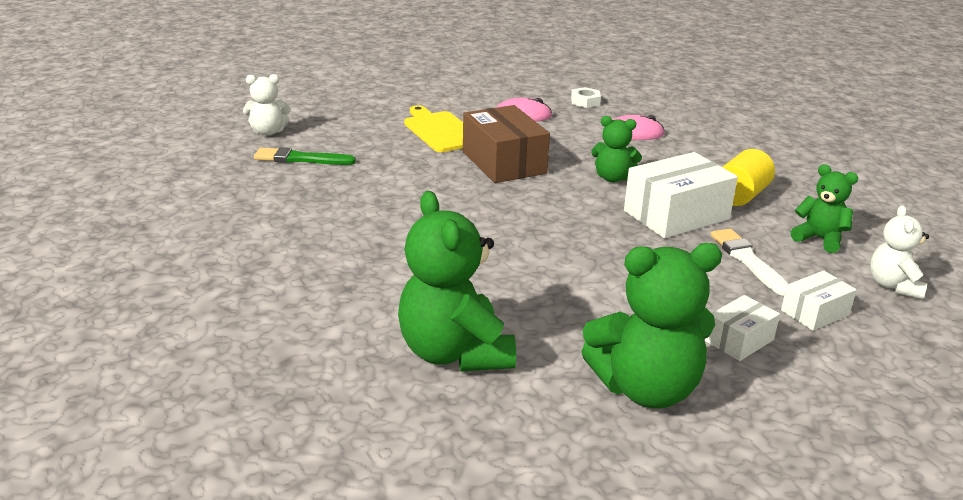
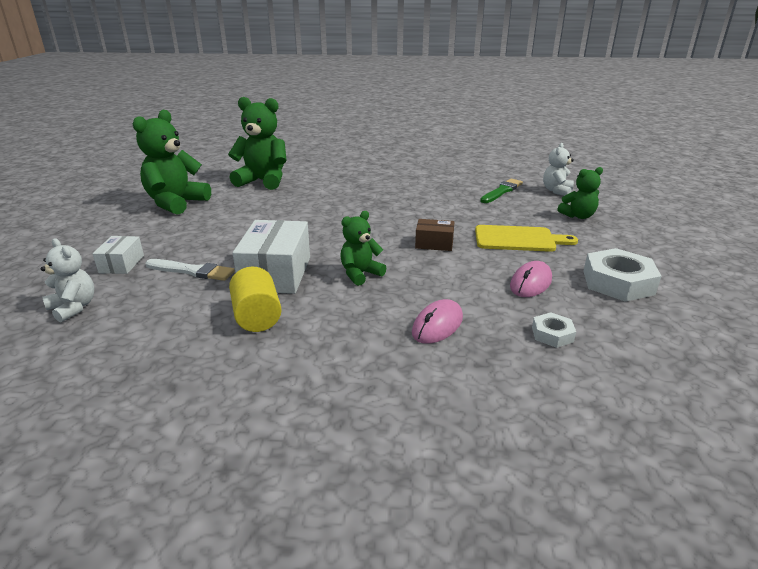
camera: 125 degrees right, 0 degrees up
(477, 91) = (618, 282): none -> white nut
(503, 163) = (434, 243): brown box -> brown box, size x0.54
(739, 340) = (153, 233): white box -> none
(819, 239) = (156, 314): green teddy bear -> green teddy bear (578, 216)

